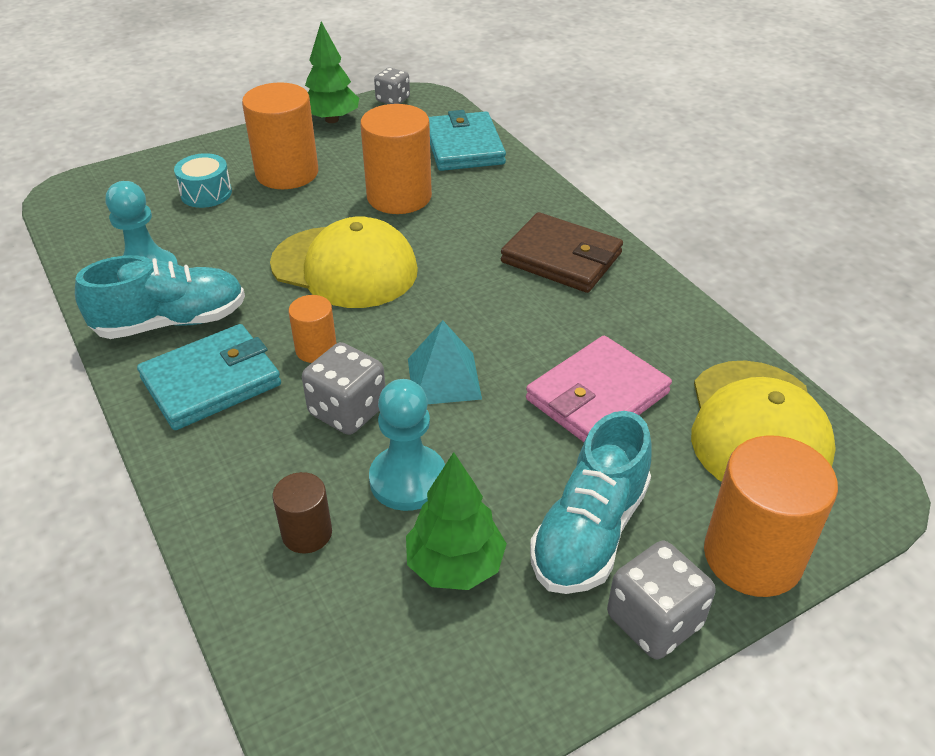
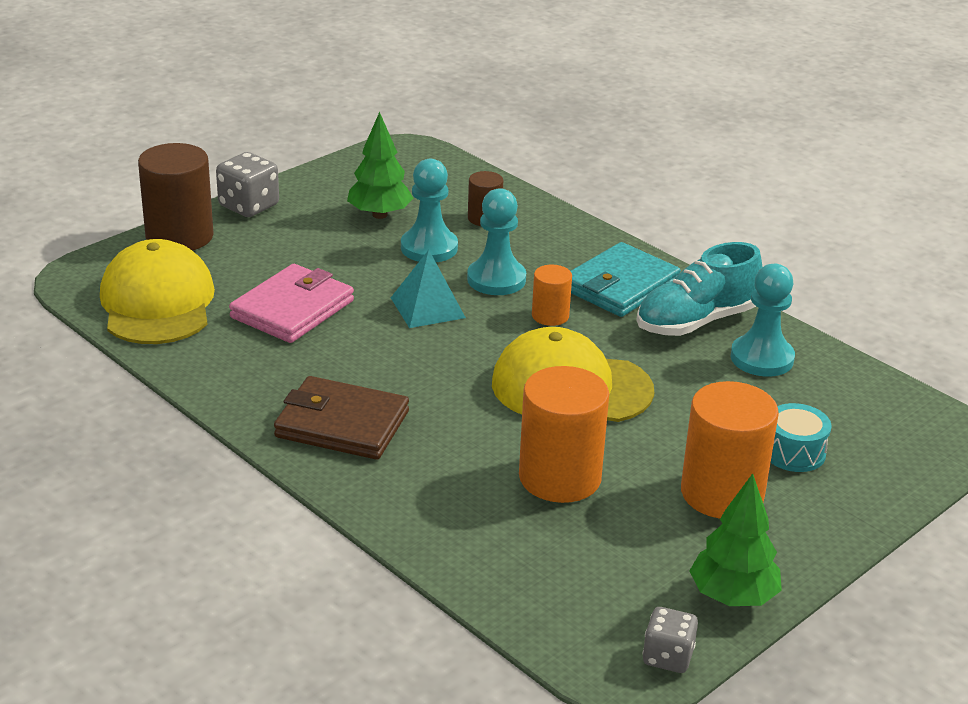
camera: 165 degrees right, 10 degrees down
(347, 411) = (496, 279): grey dice -> turquoise pawn
(464, 146) = (511, 571): turquoise wallet -> none
(589, 532) = (292, 236): turquoise shoe -> none
(752, 556) = (179, 236): orange cylinder -> brown cylinder

